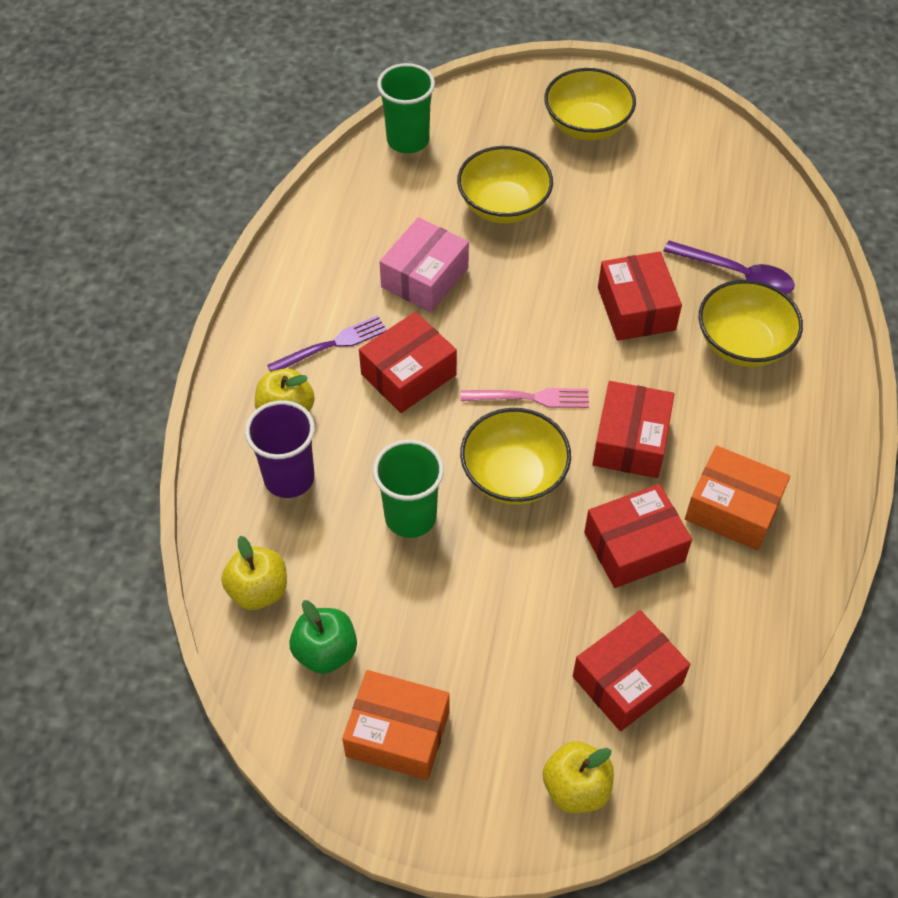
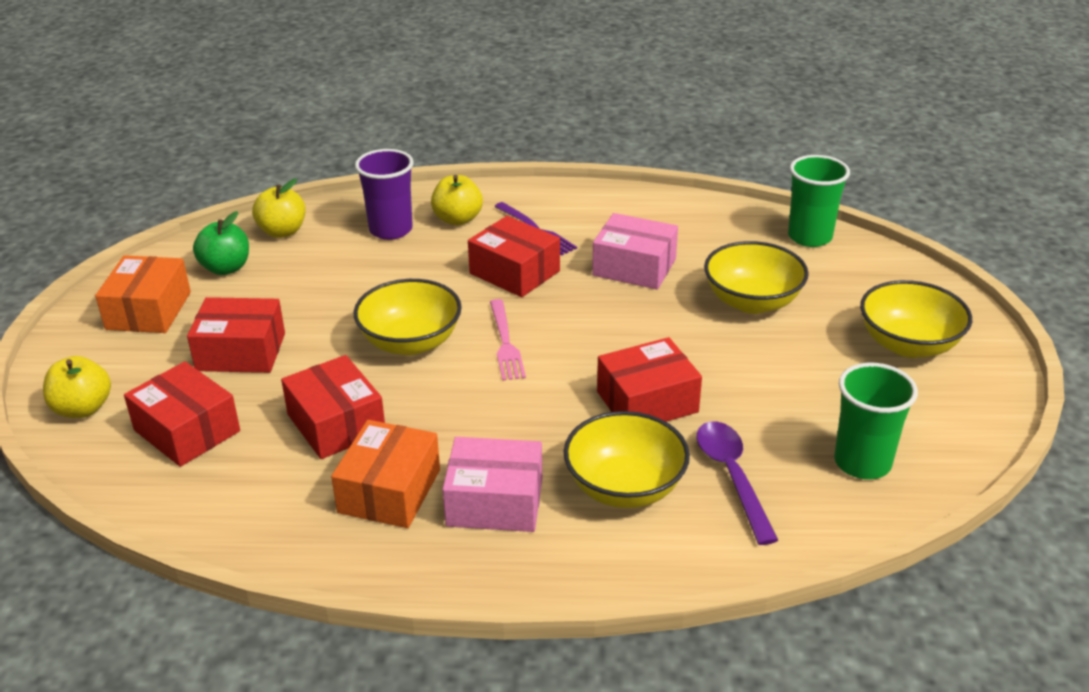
camera: 80 degrees right, 20 degrees down
(410, 517) = (358, 292): green cup -> green cup (862, 463)
(630, 441) = (466, 411): red box -> red box (241, 352)
(736, 275) = (732, 477): purple spoon -> purple spoon turned 150 degrees clockwise
(753, 434) = (495, 502): none -> pink box

